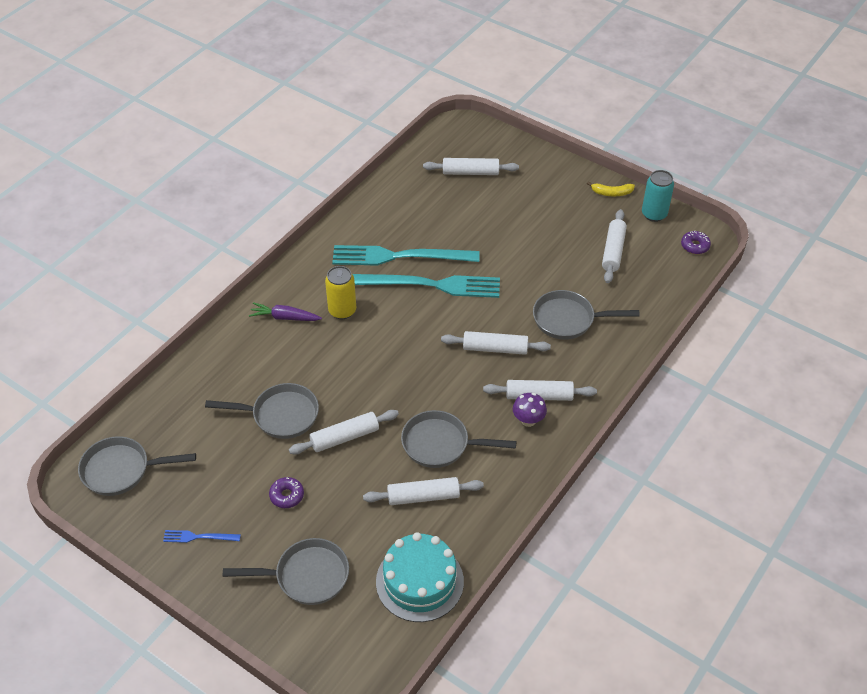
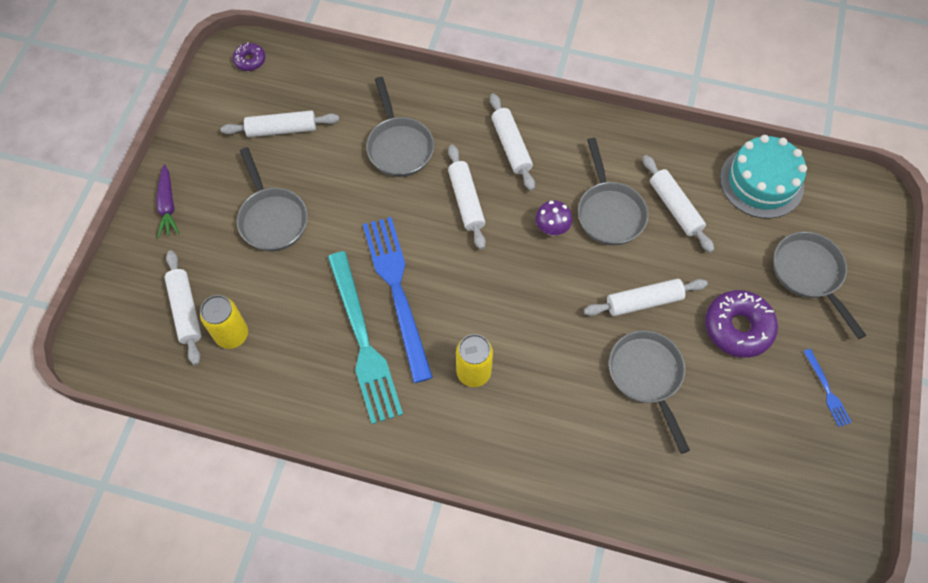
camera: 110 degrees left, 15 degrees up
(121, 470) = (798, 513): grey pan -> grey pan (272, 218)
(285, 317) = (509, 433): purple carrot -> purple carrot (168, 206)
(287, 495) = (738, 328): purple donut -> purple donut, size x1.89
(345, 437) = (643, 301): white rolling pin -> white rolling pin turned 60 degrees counterclockwise
(431, 285) = (397, 291): turquoise fork -> blue fork
(439, 191) = (232, 335): none -> yellow can
(528, 420) = (545, 147): purple mushroom -> purple mushroom (551, 228)
(611, 193) = (184, 151): yellow banana -> none
(654, 214) = (210, 105): turquoise can -> none

